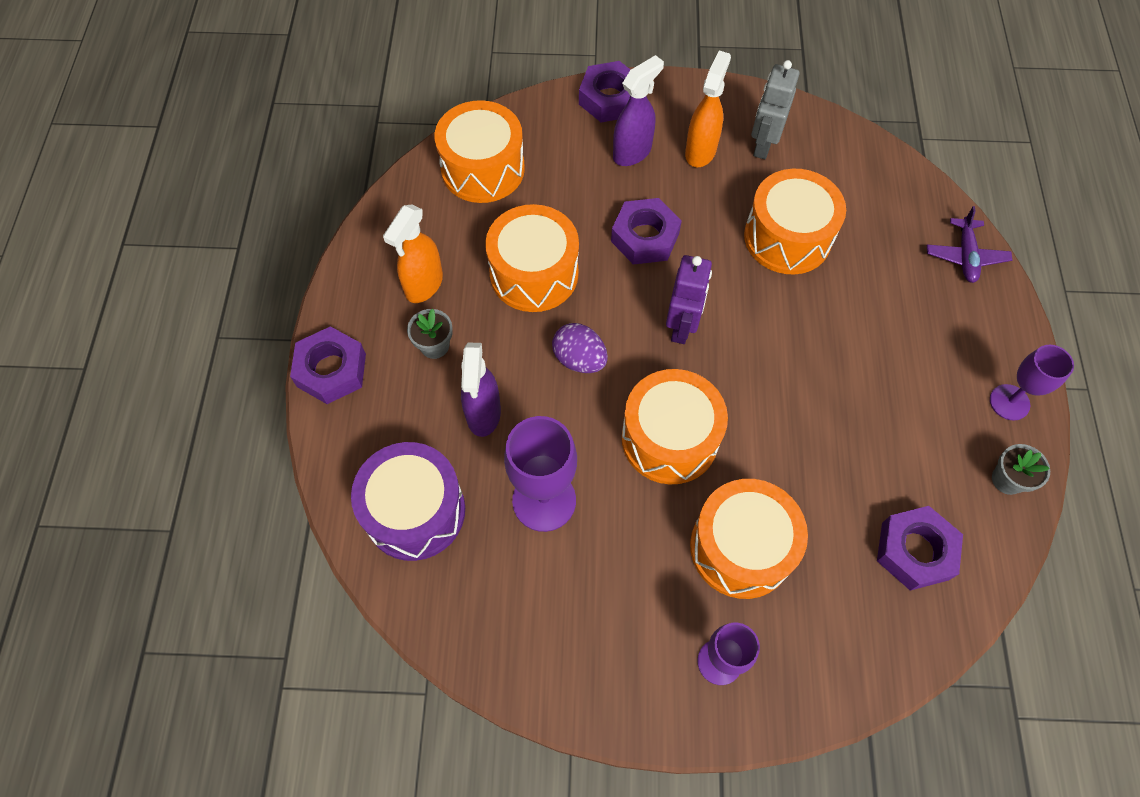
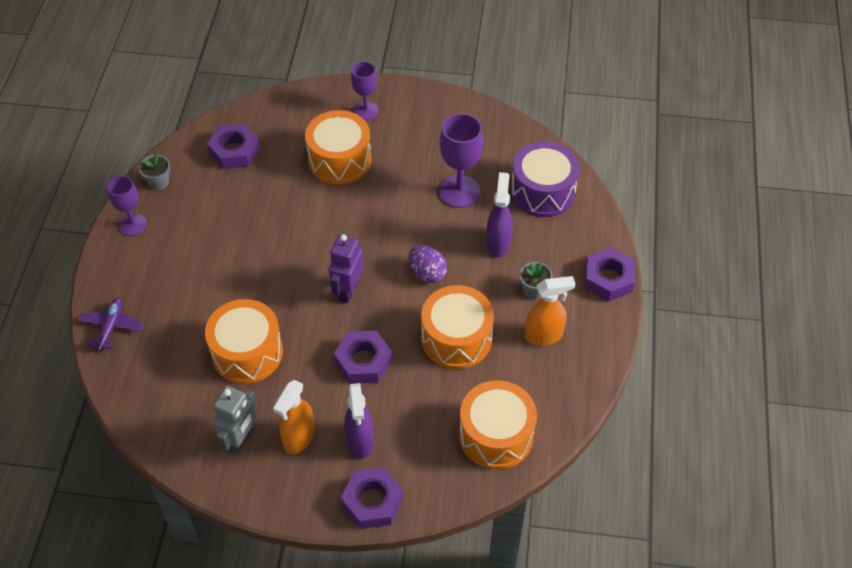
camera: 175 degrees left, 10 degrees down
(423, 285) = (544, 335): orange spray bottle -> orange spray bottle turned 45 degrees clockwise
(632, 152) = (360, 441): purple spray bottle -> purple spray bottle turned 60 degrees counterclockwise
(669, 438) = (372, 220): orange drum -> none

